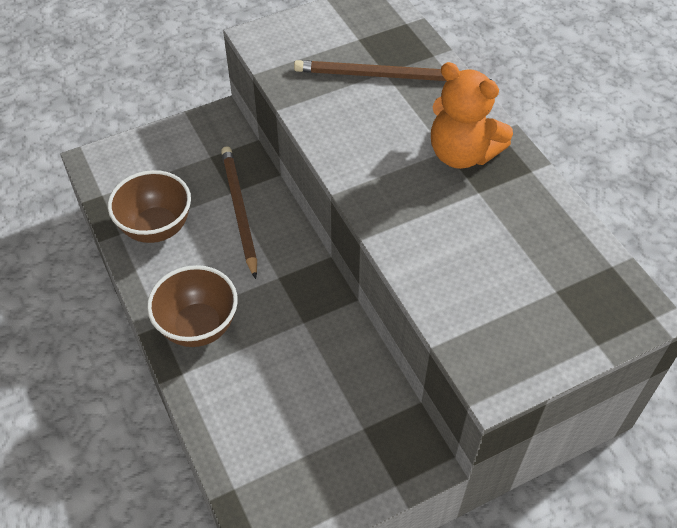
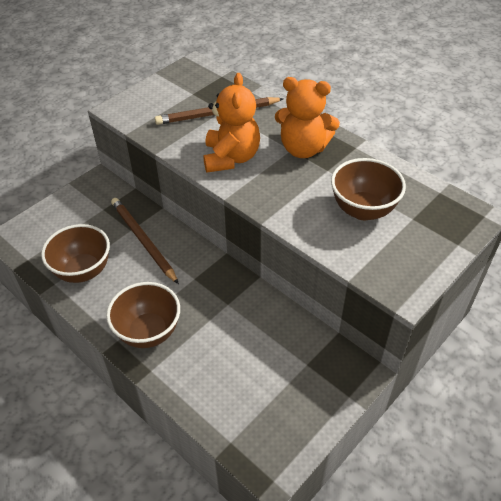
camera: 20 degrees left, 5 degrees down
(365, 141) = (231, 158): none -> orange teddy bear
(497, 260) = (363, 210): none -> brown bowl

